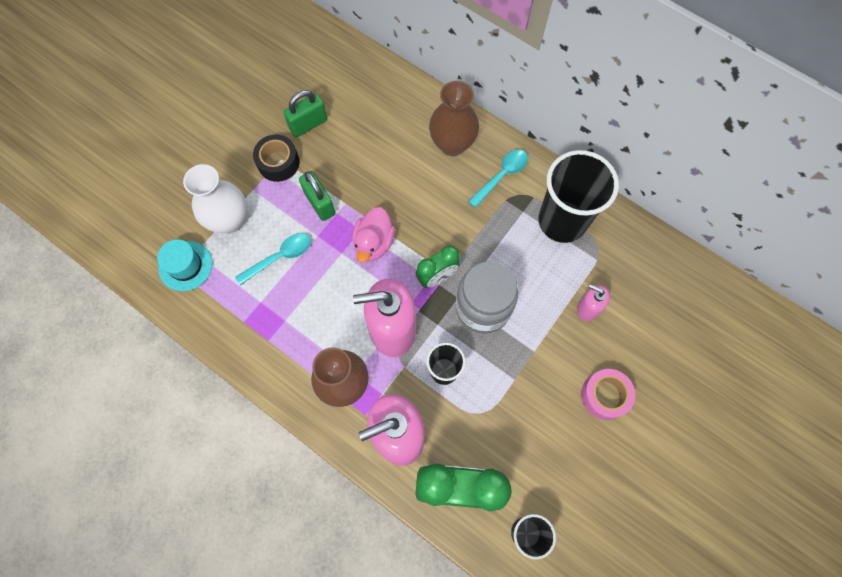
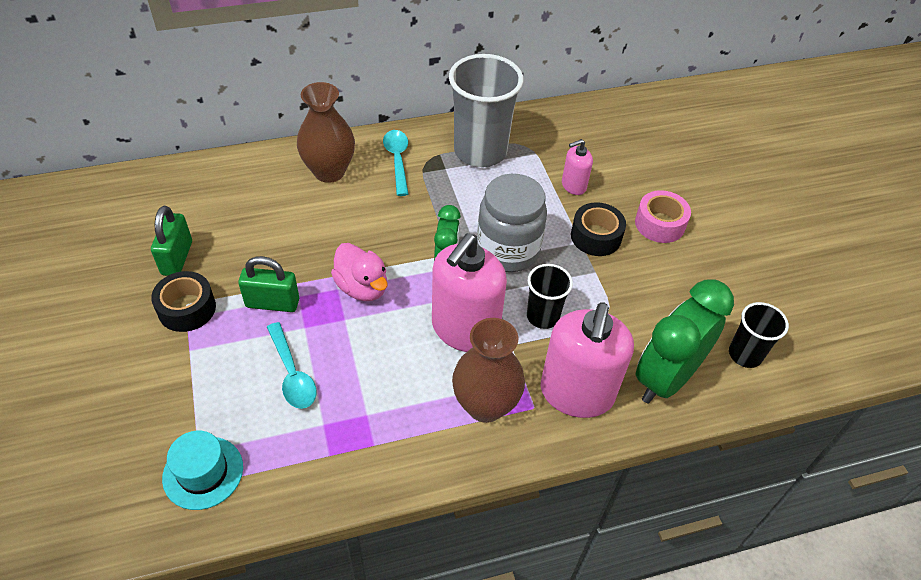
camera: 55 degrees left, 20 degrees down
(229, 220) = (199, 394): white vase -> none
(280, 257) = (292, 374): turquoise spoon -> turquoise spoon turned 150 degrees clockwise
(549, 358) = (596, 236): none -> black tape
(562, 221) = (480, 151): black cup -> grey cup

